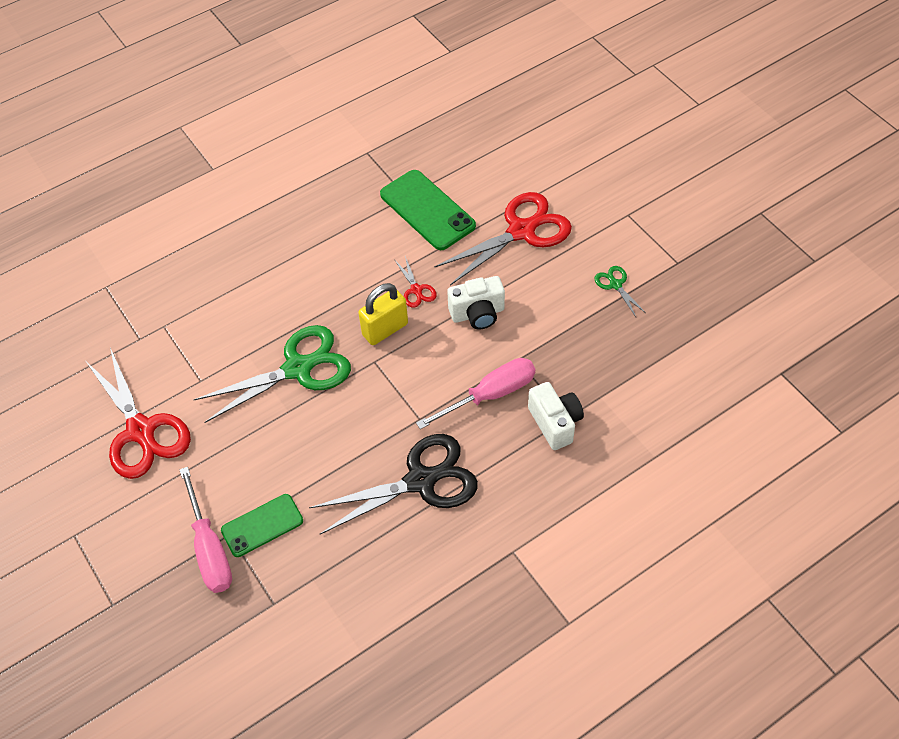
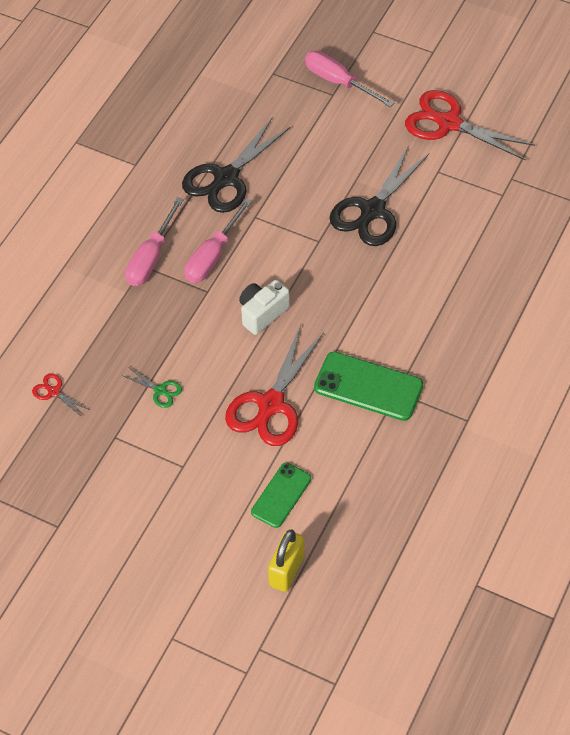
camera: 150 degrees right, 0 degrees up
(262, 525) = (315, 108): green phone -> green phone (281, 495)
(298, 368) = (372, 210): green scissors -> black scissors
(385, 329) = (328, 268): yellow padlock -> yellow padlock (286, 571)
(416, 290) = (326, 310): red scissors -> red scissors (54, 392)
(555, 423) = (151, 257): white camera -> pink screwdriver

